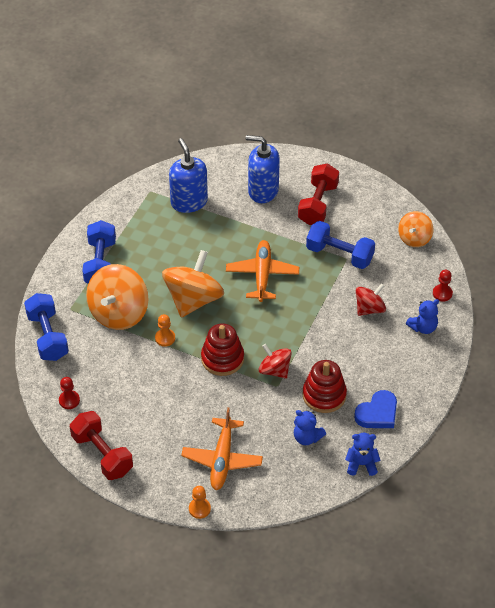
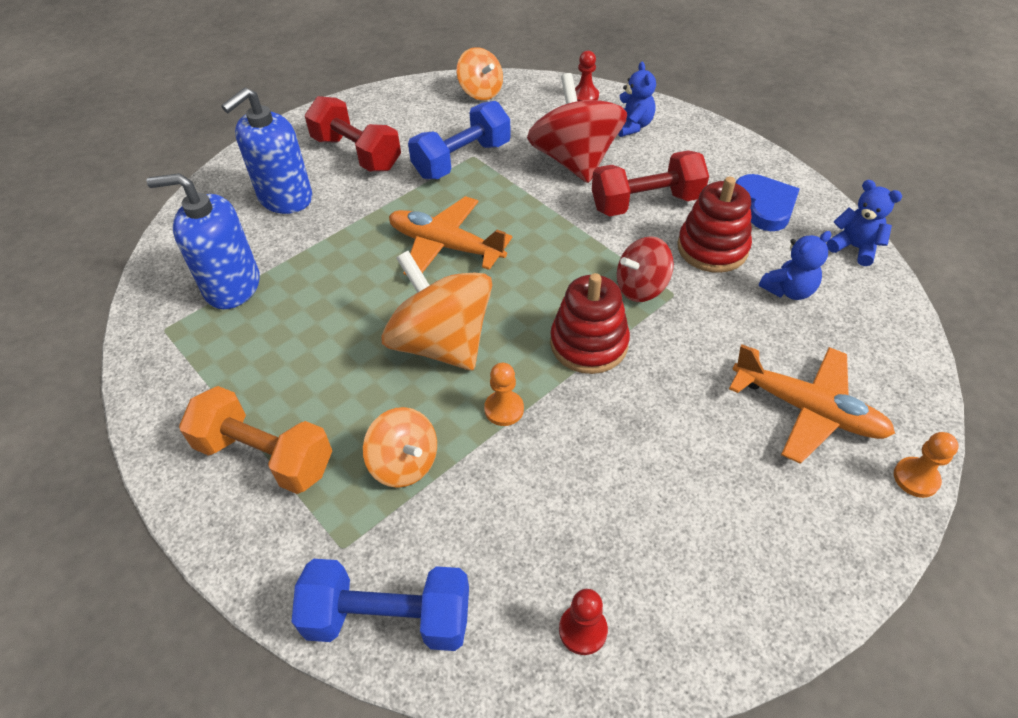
camera: 65 degrees left, 0 degrees up
(100, 263) = (265, 456): blue dumbbell -> orange dumbbell
(102, 454) = (748, 609): red dumbbell -> red dumbbell (646, 203)
(119, 313) = (404, 463): orange spinning top -> orange spinning top, size x0.57
(361, 464) = (854, 247): blue teddy bear -> blue teddy bear turned 105 degrees clockwise
(369, 309) = (575, 161): red spinning top -> red spinning top, size x1.75

